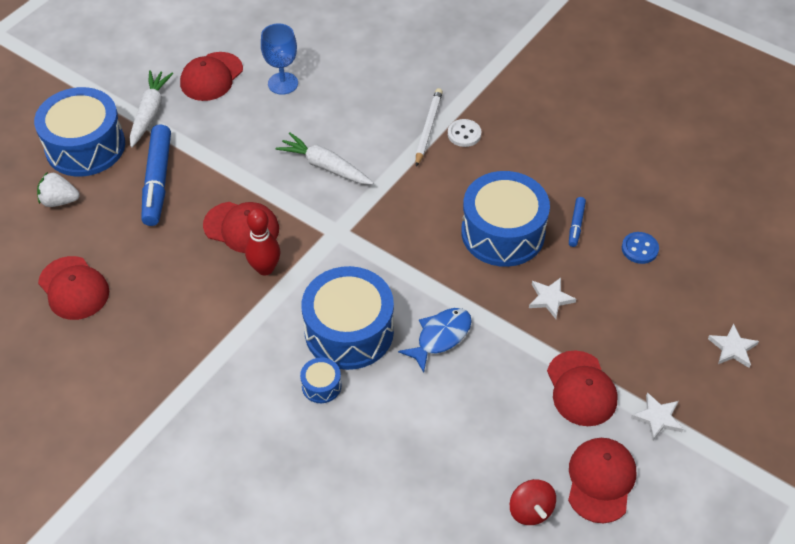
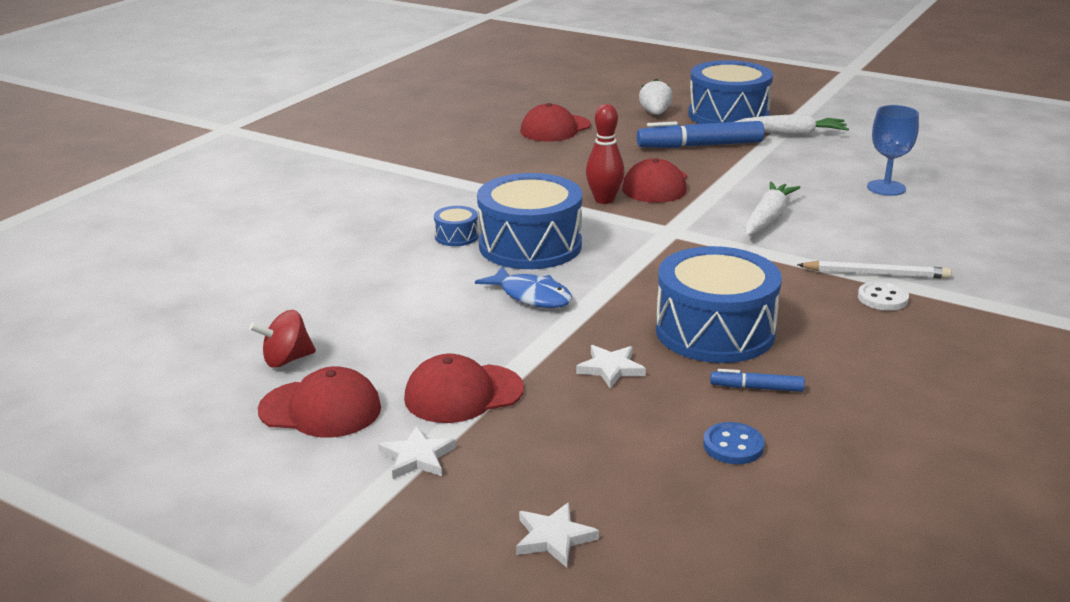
camera: 85 degrees right, 25 degrees down
(211, 77) = (866, 154): red cap -> none

